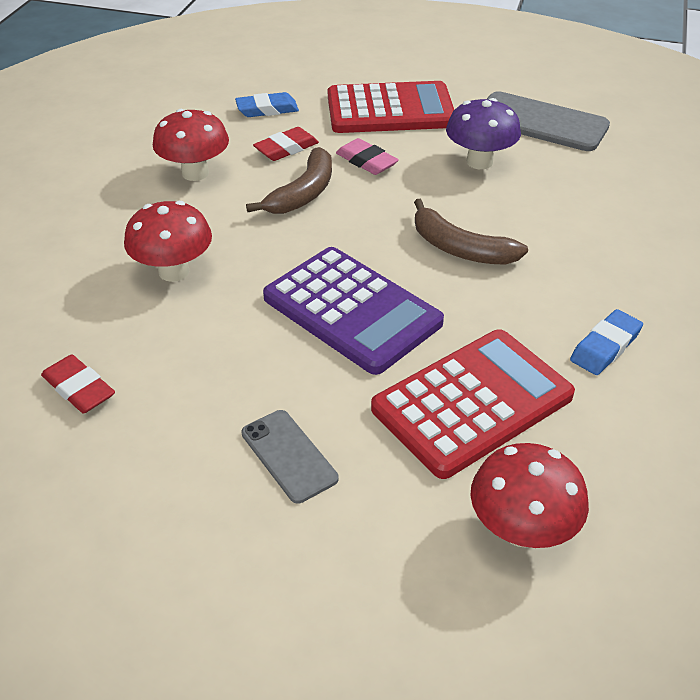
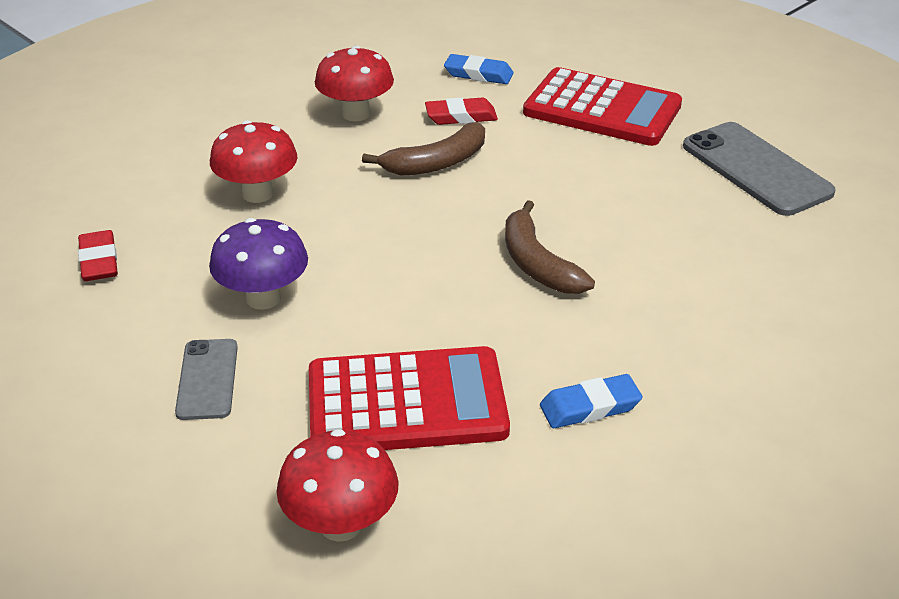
camera: 30 degrees right, 5 degrees down
(352, 310) = (378, 282): purple calculator -> none
(366, 161) = (527, 152): pink eraser -> none
(479, 162) = (644, 188): purple mushroom -> purple mushroom (263, 298)

